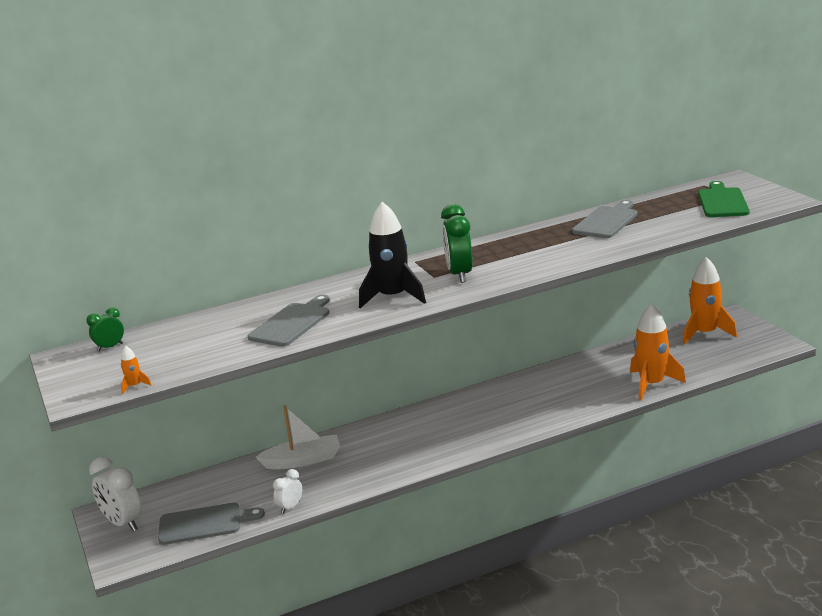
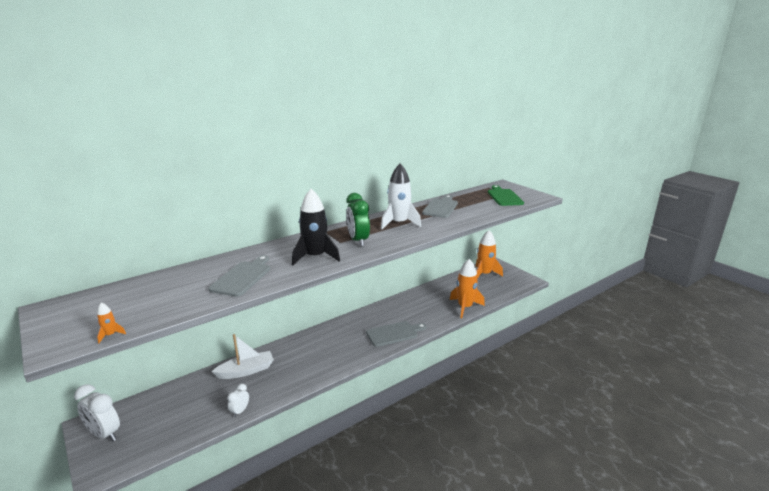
camera: 15 degrees left, 0 degrees up
(110, 347) = (92, 299): green clock -> none
(204, 523) = (172, 430): grey cutting board -> grey cutting board (394, 333)
(529, 248) = (399, 223): none -> white rocket

